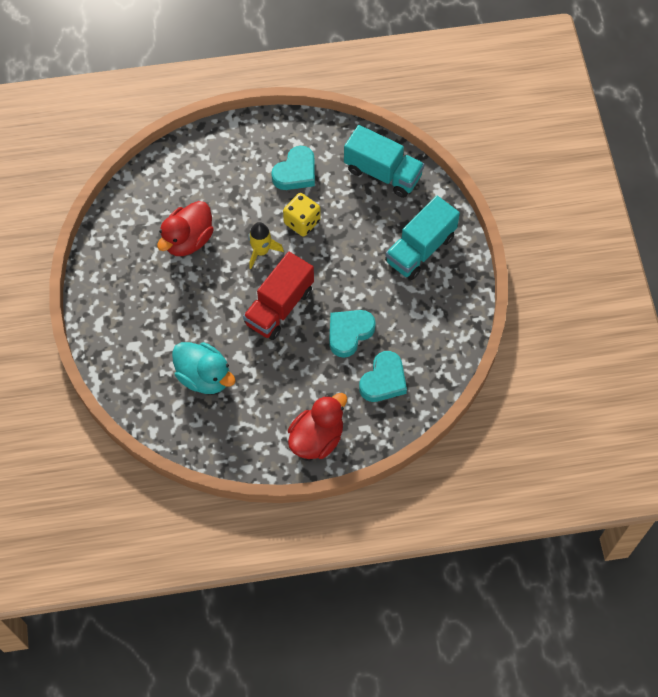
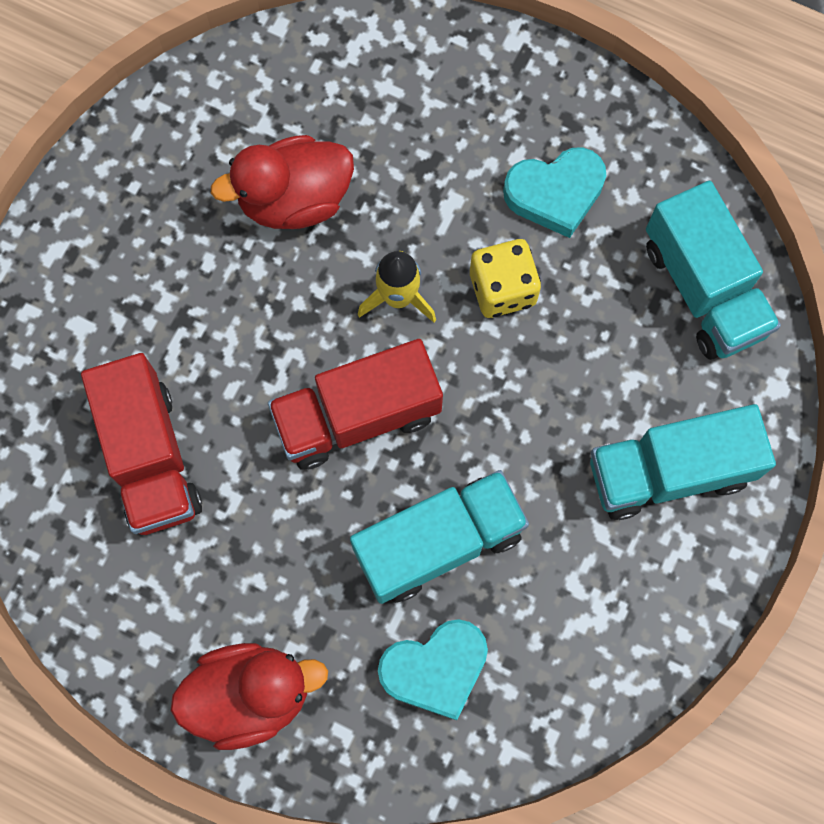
camera: 35 degrees right, 10 degrees up
(204, 377) = (150, 457): turquoise duck -> red truck
(349, 333) = (438, 543): turquoise heart -> turquoise truck

